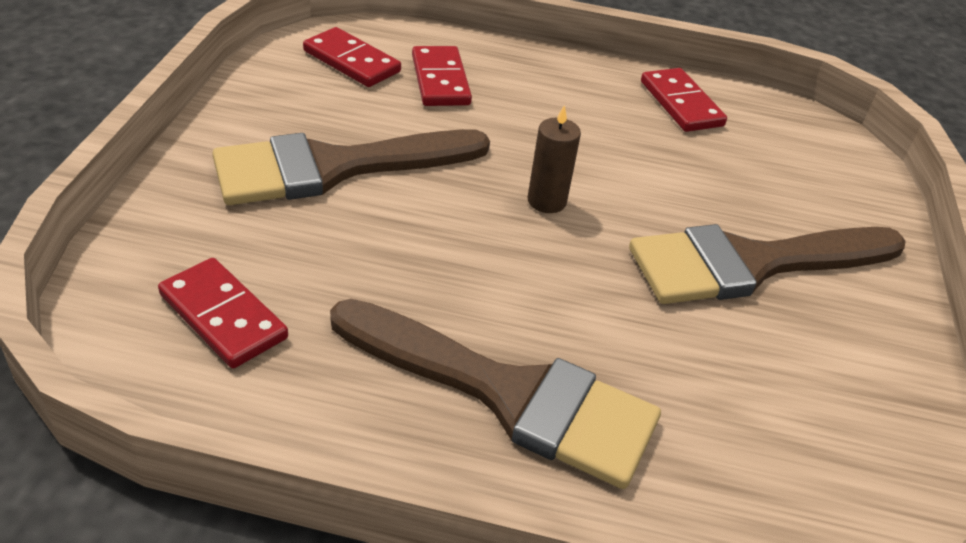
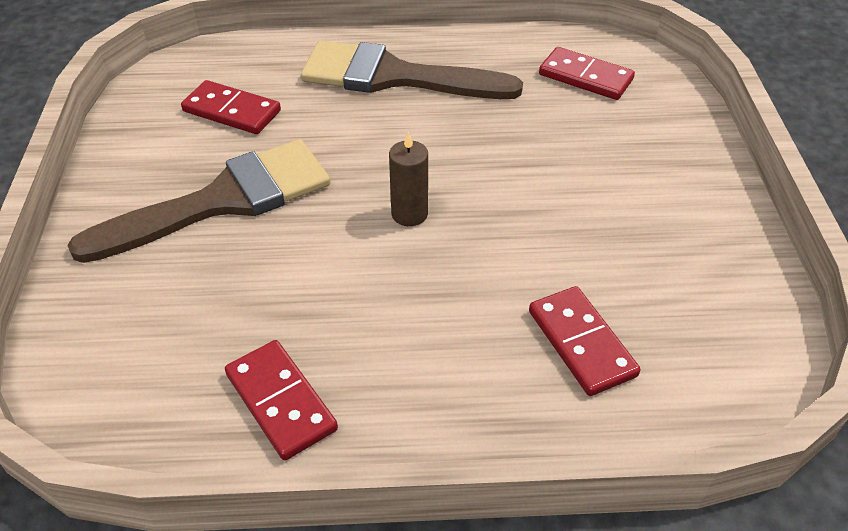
camera: 170 degrees right, 5 degrees up
(334, 168) = (604, 196): brown brush -> none
(352, 61) = (695, 341): red domino -> red domino (231, 111)

